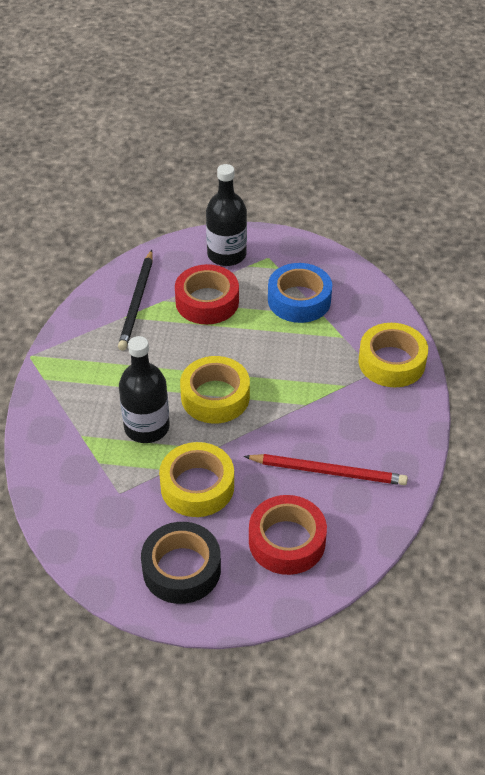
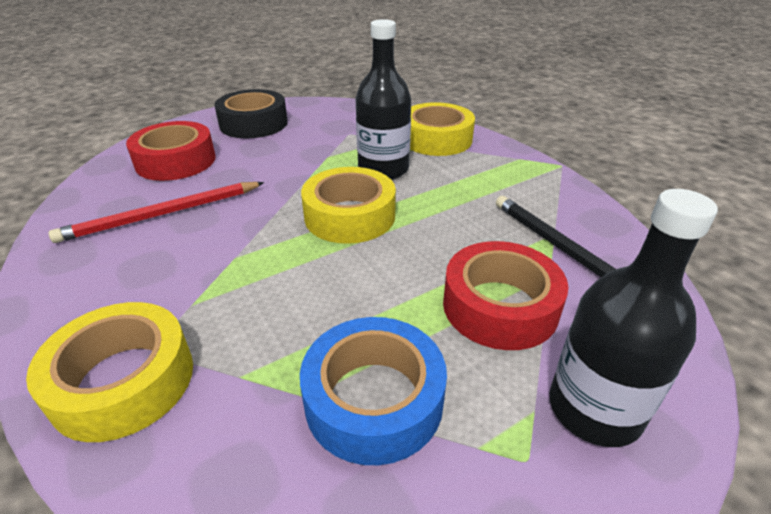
camera: 140 degrees right, 10 degrees down
(197, 486) = (290, 158): yellow tape -> yellow tape (436, 139)

